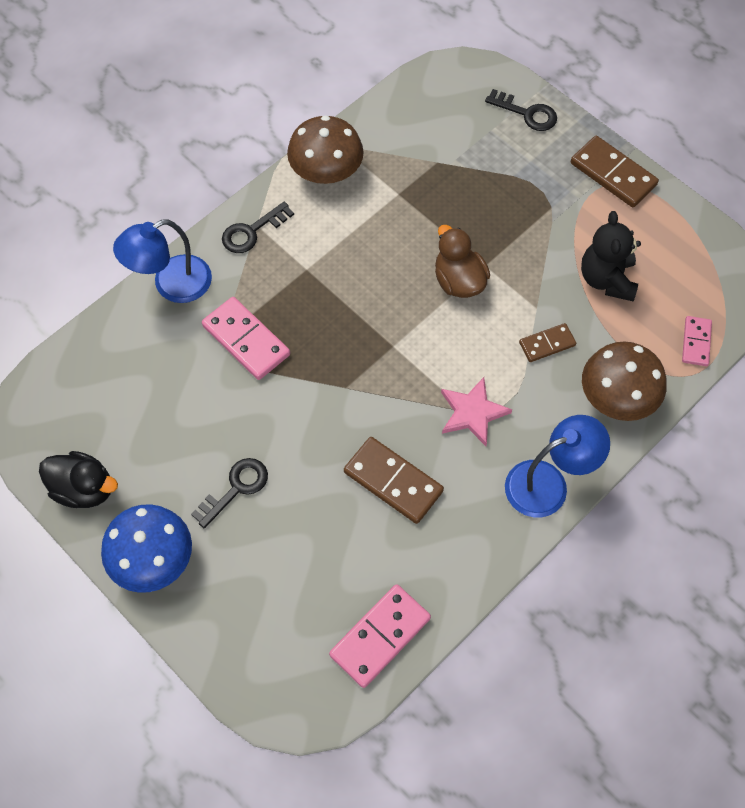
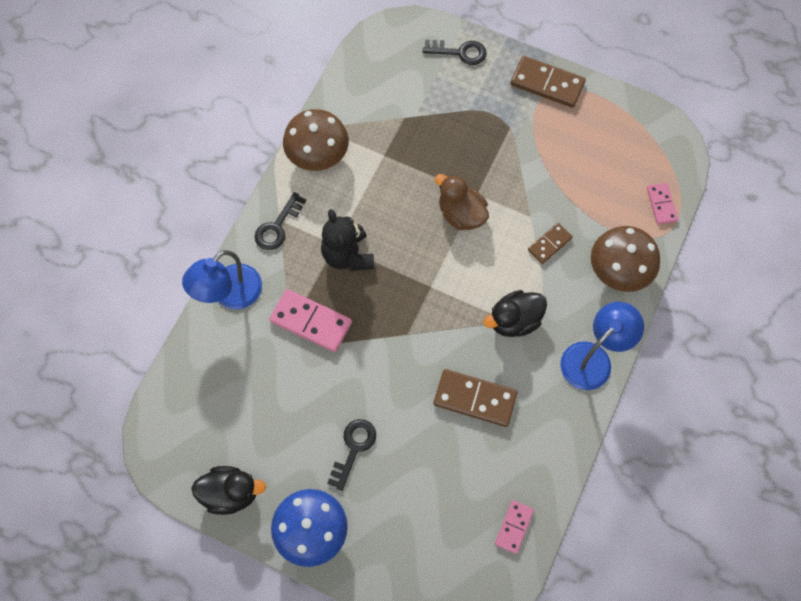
camera: 20 degrees left, 5 degrees up
(380, 637) = (514, 527): pink domino -> pink domino, size x0.59
(472, 413) = (514, 321): pink star -> black duck
(606, 279) = (575, 174): black teddy bear -> black teddy bear (348, 255)

